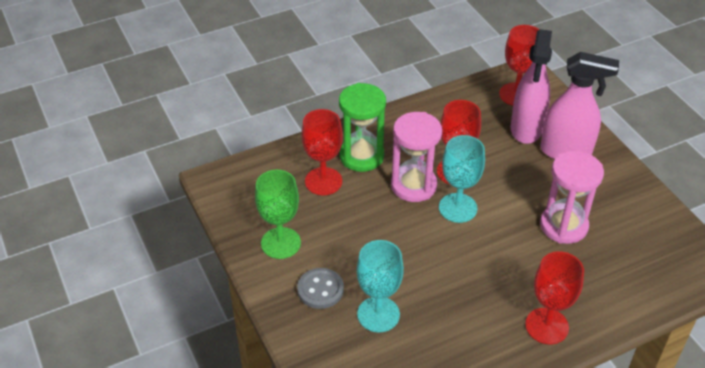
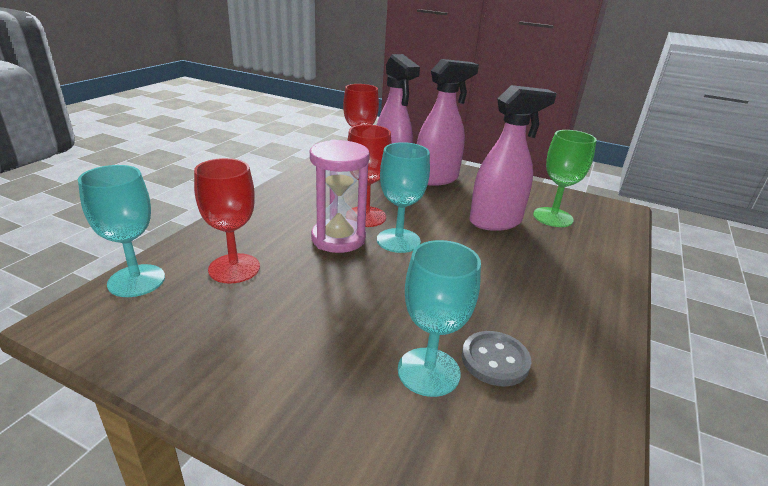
camera: 40 degrees left, 15 degrees down
(261, 165) = (136, 281): none -> turquoise goblet
(280, 243) = (228, 352): green goblet -> green goblet (553, 217)
(320, 289) = (330, 380): grey button -> grey button (495, 360)
(361, 156) = (260, 234): green hourglass -> none
(547, 326) = (584, 298): red goblet -> none
(563, 226) = (496, 222): pink hourglass -> pink spray bottle

